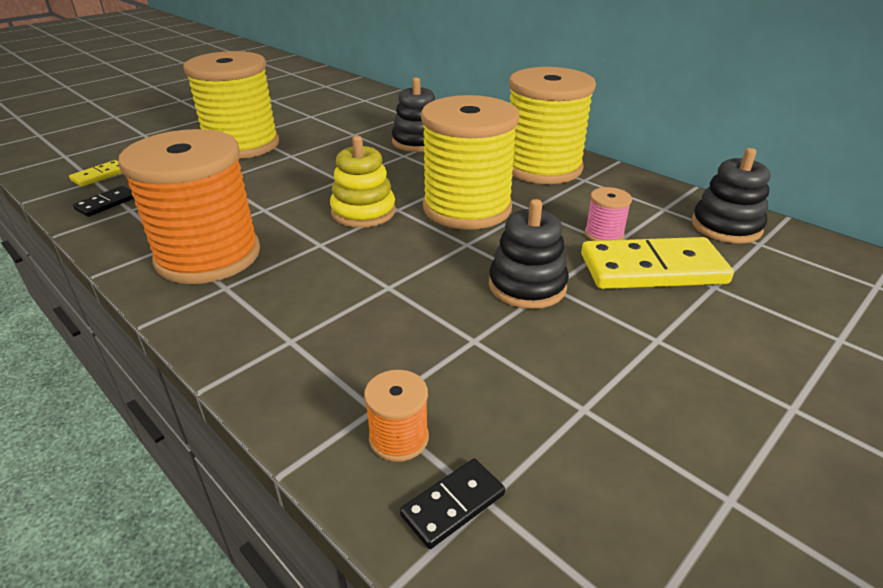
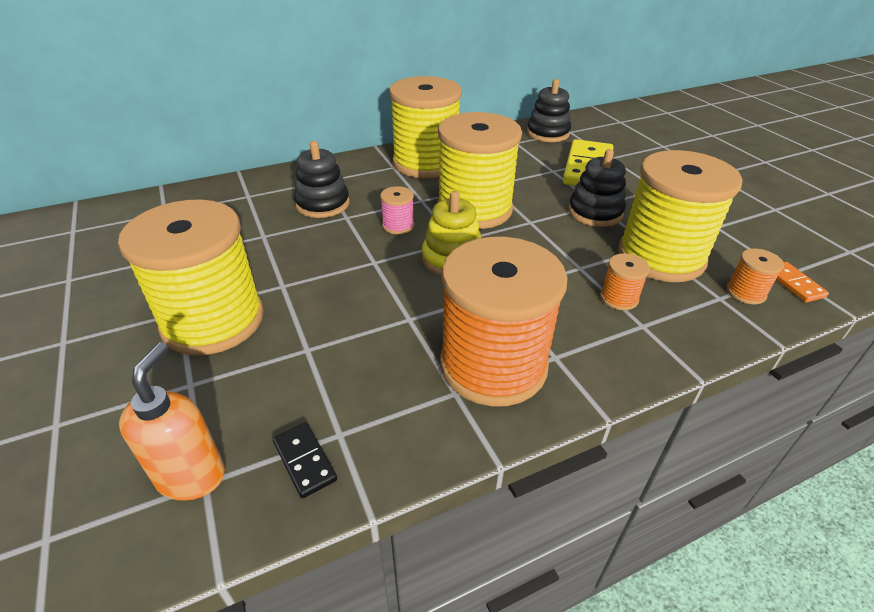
camera: 70 degrees left, 5 degrees up
(100, 175) = (191, 476): yellow domino -> orange soap dispenser
(337, 319) = (619, 298): none -> orange spool
(449, 349) = (660, 257): none -> yellow spool
(453, 505) = (794, 284): black domino -> orange domino
(604, 234) = (540, 170): pink spool -> pink spool (398, 226)

